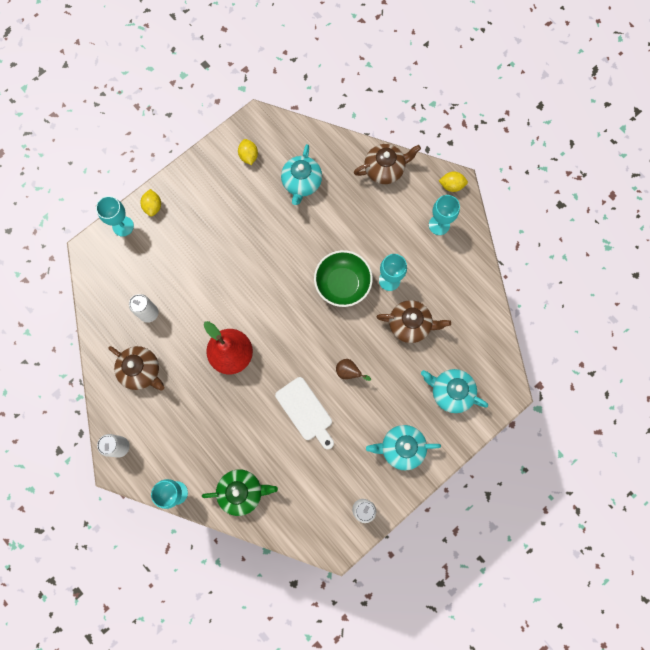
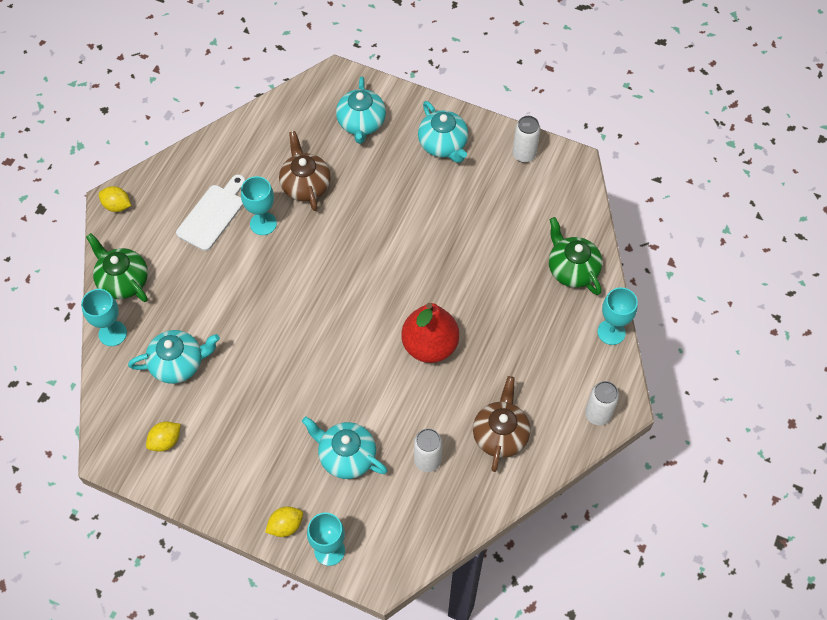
camera: 115 degrees left, 15 degrees down
(180, 262) = (346, 456): none -> turquoise teapot
(305, 411) = (454, 245): white cutting board -> white cutting board (213, 214)
(342, 284) = (289, 268): green bowl -> none
(349, 372) = (388, 222): brown pear -> none
(385, 169) = (123, 281): brown teapot -> green teapot
(439, 225) = (173, 200): turquoise goblet -> turquoise goblet (112, 333)
(451, 185) = (117, 206): yellow lemon -> yellow lemon turned 45 degrees counterclockwise

